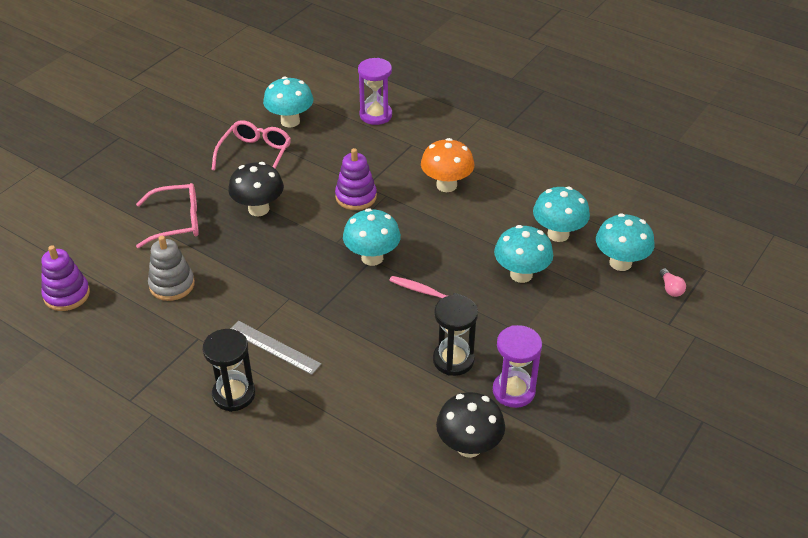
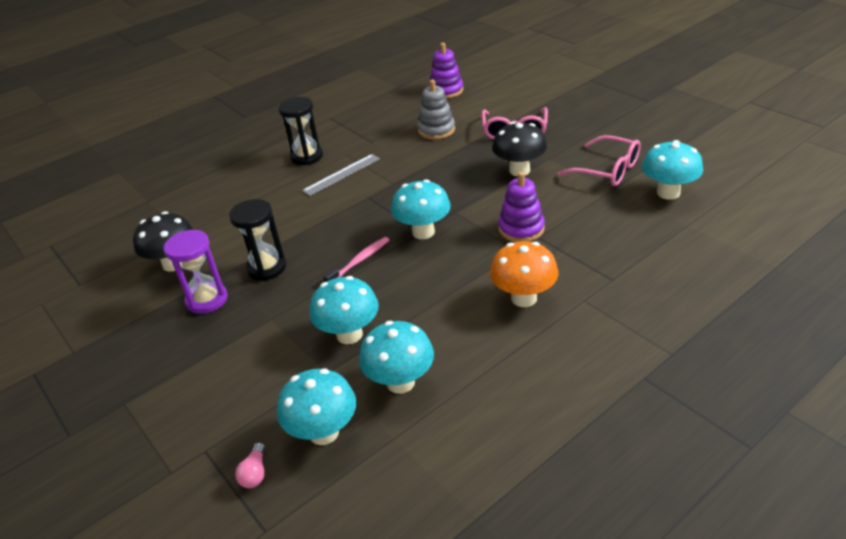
camera: 110 degrees right, 5 degrees down
(376, 115) = (679, 256): purple hourglass -> none
(670, 288) = (255, 473): pink light bulb -> pink light bulb turned 90 degrees counterclockwise

